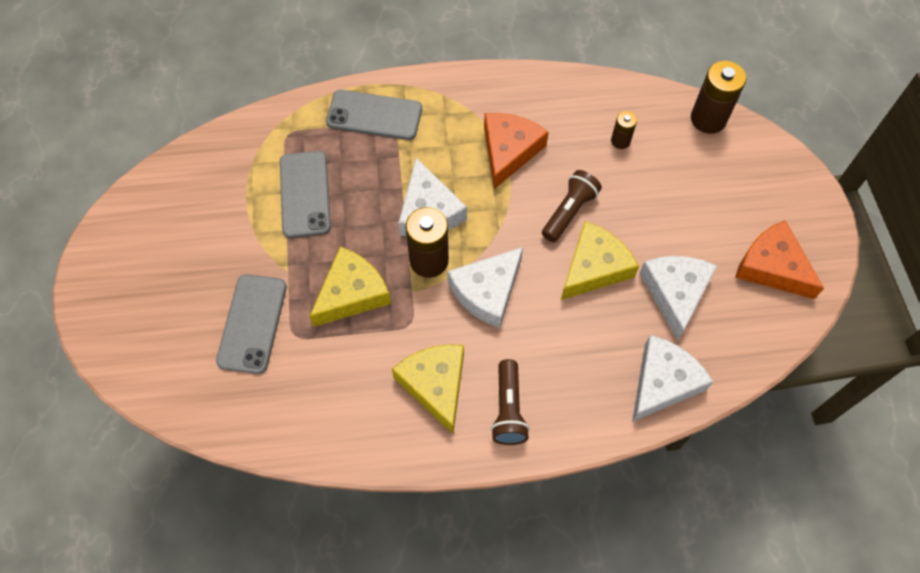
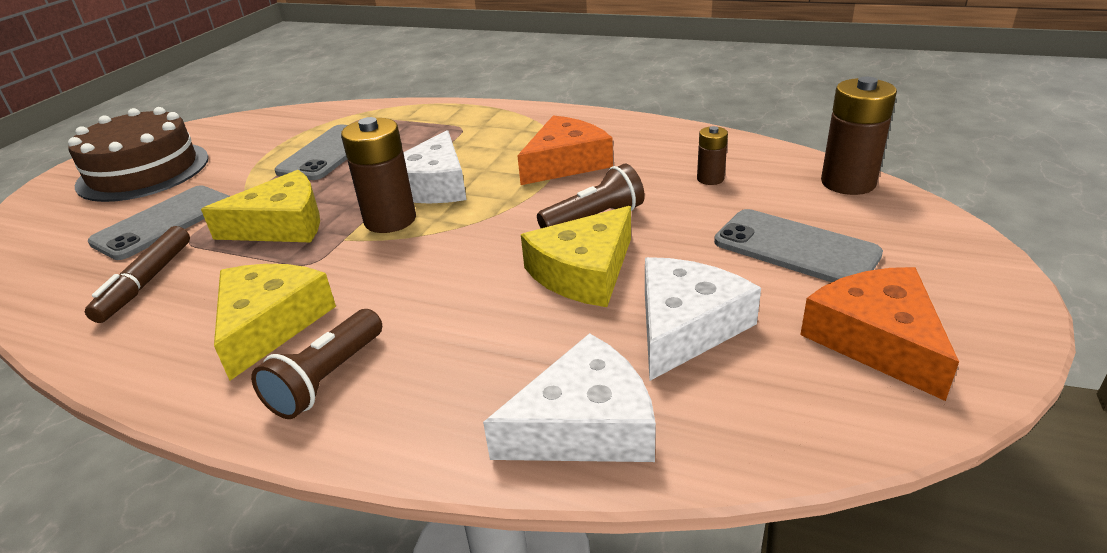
camera: 30 degrees right, 30 degrees down
(157, 270) = (143, 171): none -> brown cake
(309, 384) = (146, 282): none -> brown marker
(374, 115) = (452, 120): grey phone -> grey phone (795, 248)
(487, 291) = (426, 259): white cheese -> none
(594, 267) = (584, 272): yellow cheese -> yellow cheese turned 150 degrees clockwise

